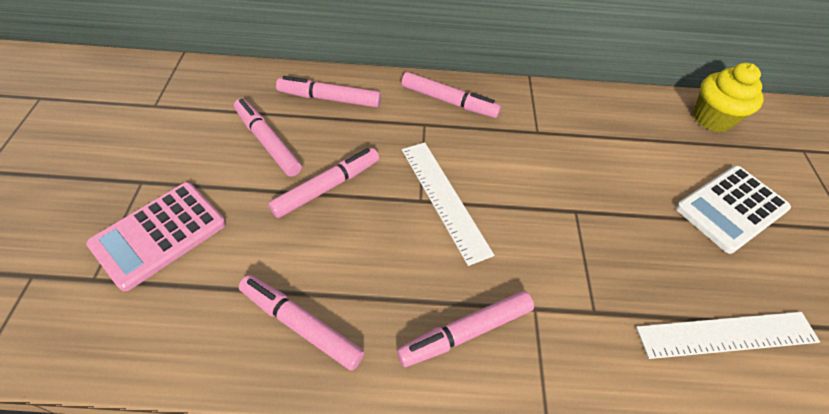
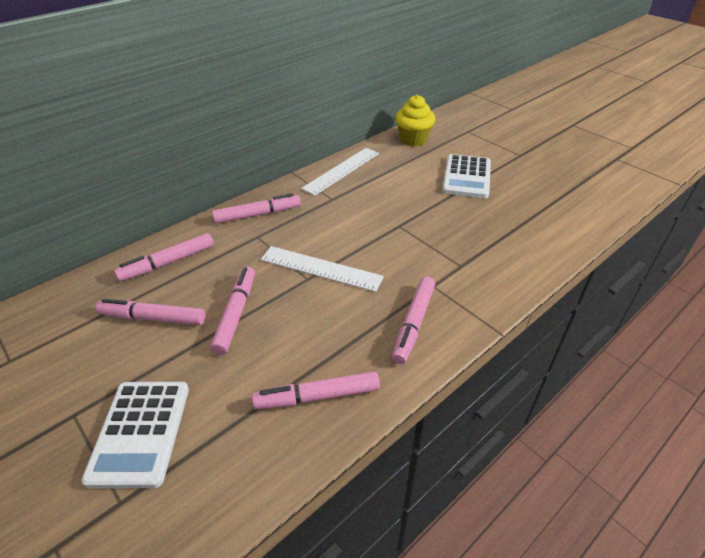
camera: 40 degrees left, 10 degrees down
(159, 235) = (140, 432): pink calculator -> white calculator
(727, 334) = (523, 233): white ruler -> white ruler (341, 170)

